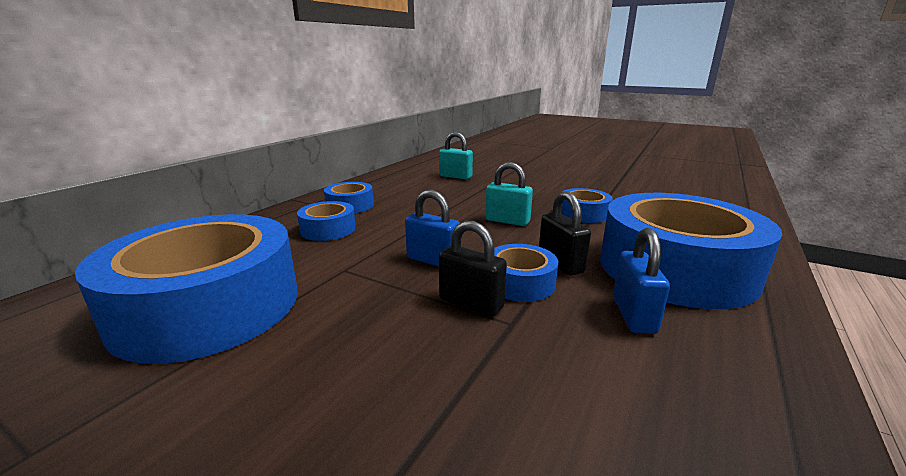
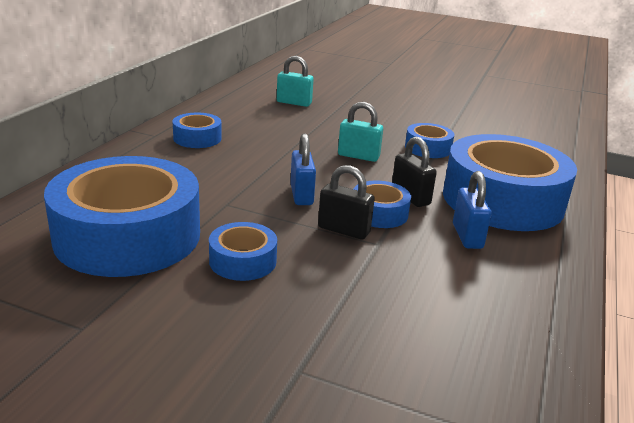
camera: 10 degrees left, 5 degrees up
(328, 229) = (190, 165): blue tape -> blue tape (243, 261)
(433, 260) = (301, 195): blue padlock -> blue padlock turned 60 degrees clockwise

